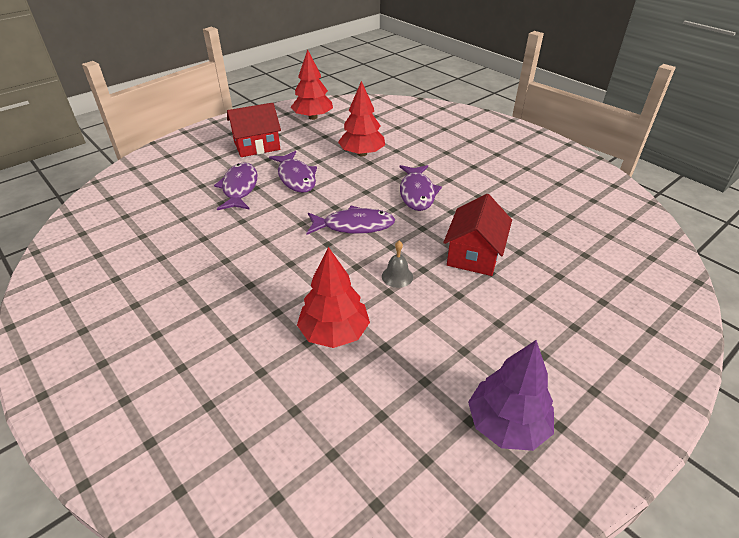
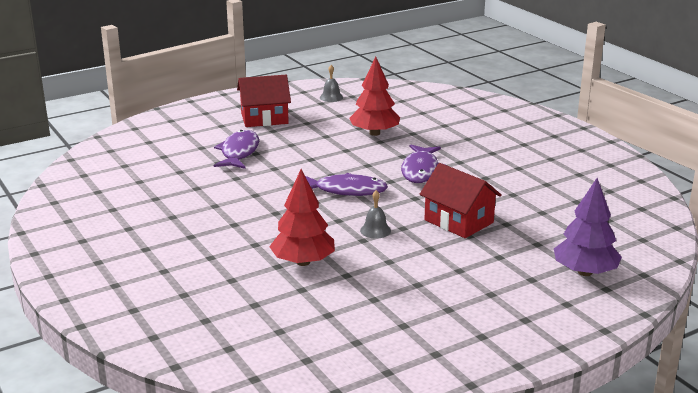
camera: 10 degrees right, 15 degrees down
(296, 178) = (298, 148): purple fish -> none
(313, 117) = (331, 97): red tree -> grey bell
(474, 254) = (458, 221): red house -> red house turned 75 degrees counterclockwise
(507, 424) = (435, 330): purple tree -> purple tree (584, 272)

